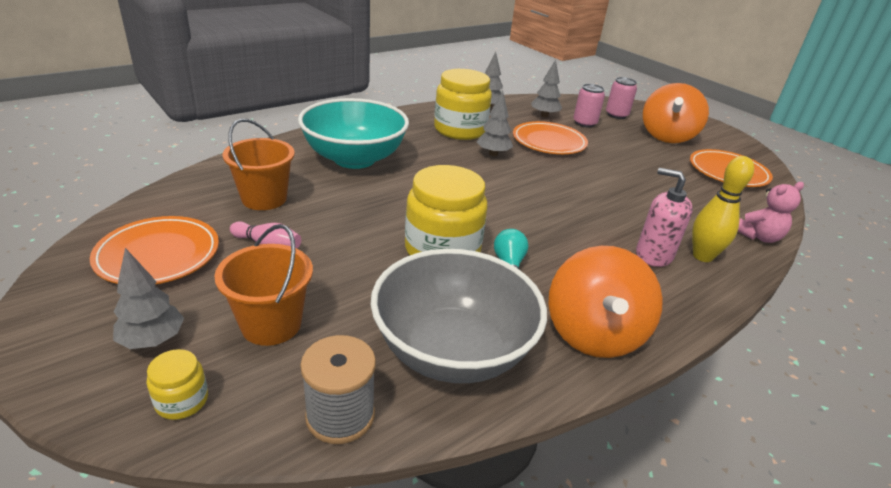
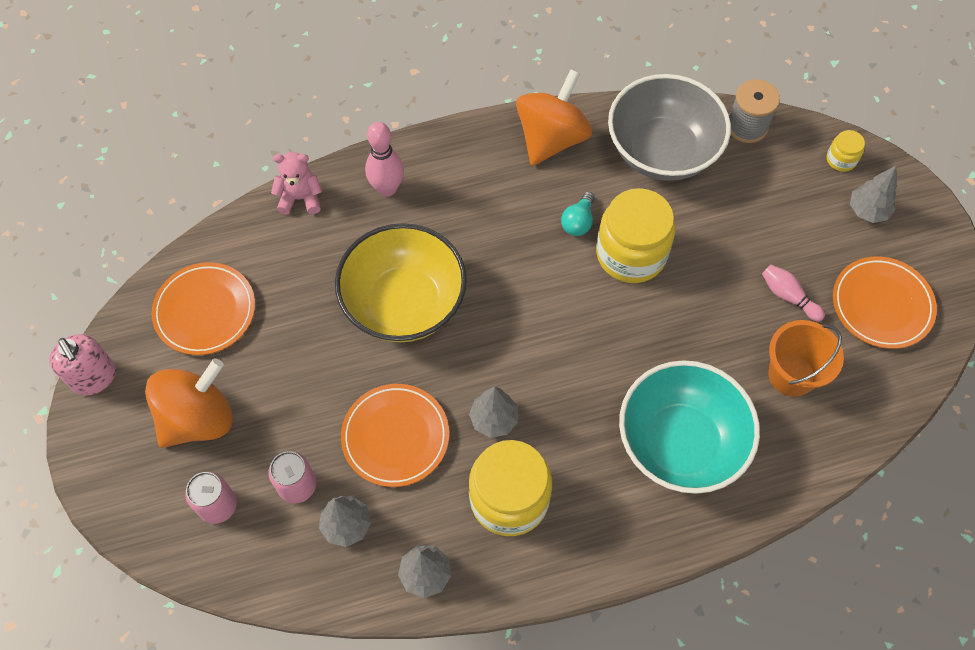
camera: 155 degrees left, 30 degrees up
(271, 324) = (786, 205): orange bucket -> none
(606, 193) = (404, 303): none -> yellow bowl
(653, 255) = (434, 201): pink soap dispenser -> pink soap dispenser (94, 378)
(702, 256) = (387, 188): yellow bowling pin -> pink bowling pin

